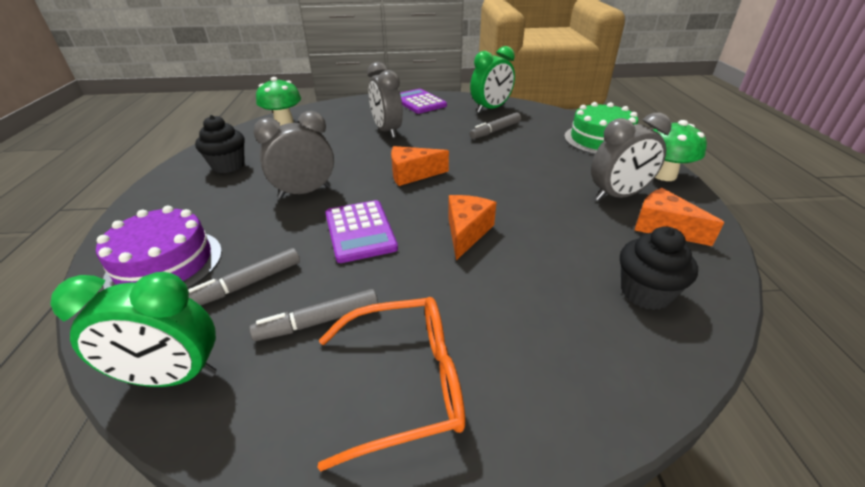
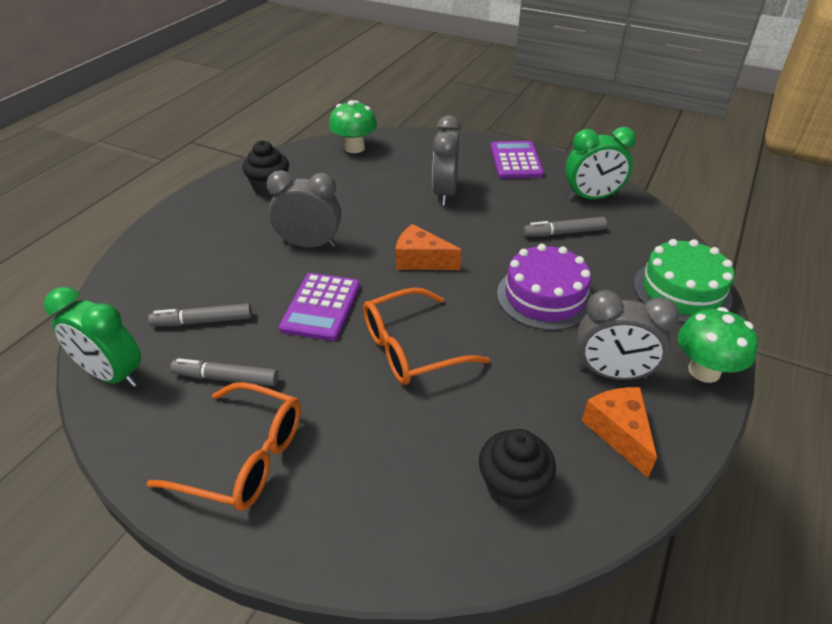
camera: 30 degrees right, 5 degrees up
(165, 264) = (162, 277): purple cake -> purple cake (544, 297)
(466, 232) = (411, 348): orange cheese -> orange glasses

